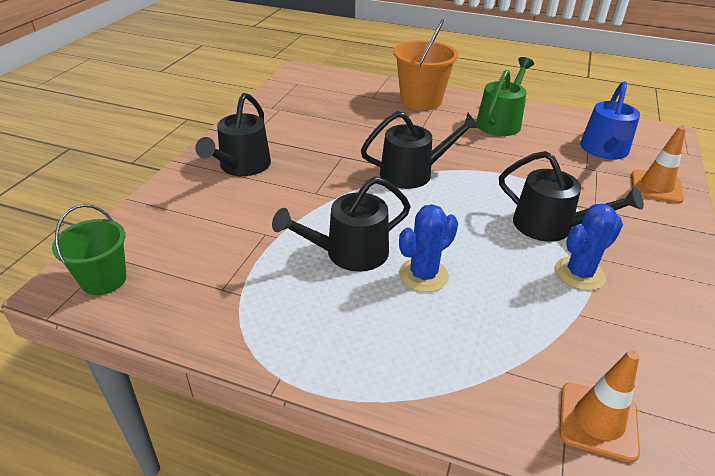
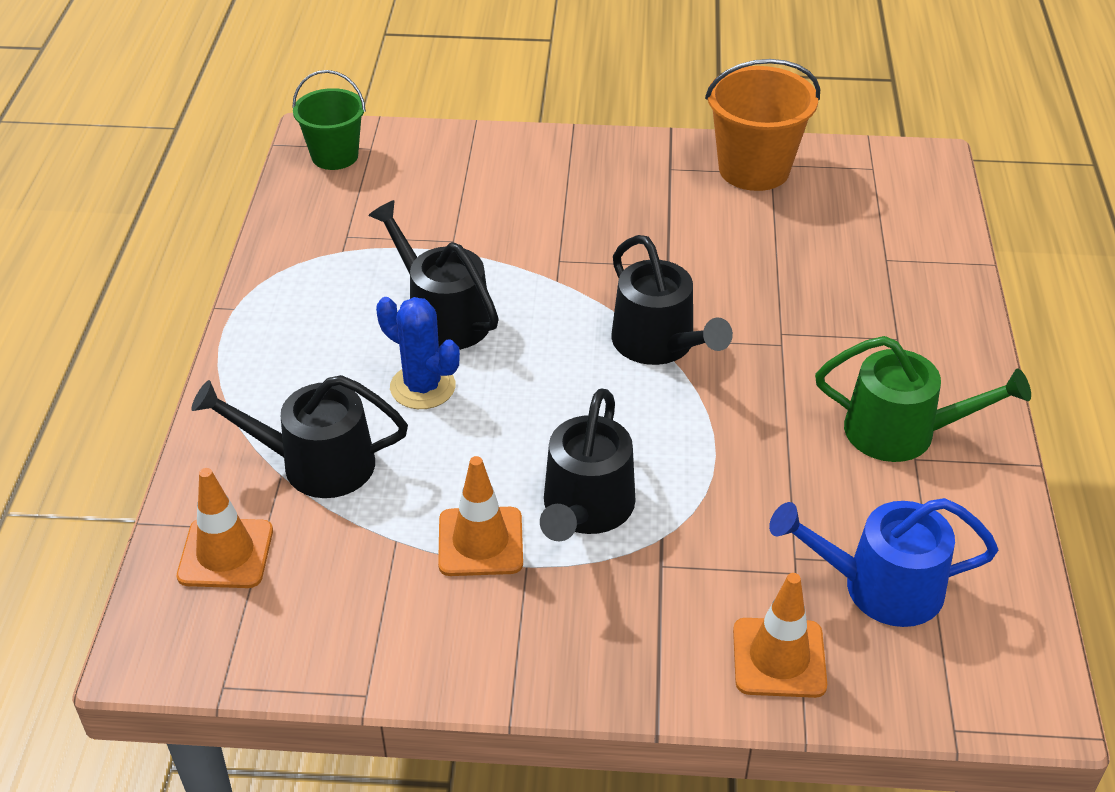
camera: 75 degrees right, 5 degrees up
(242, 166) = (590, 182): black watering can -> black watering can (316, 464)
(421, 101) = (915, 319): orange bucket -> orange bucket (754, 169)
(579, 273) = (480, 542): blue cactus -> orange traffic cone

